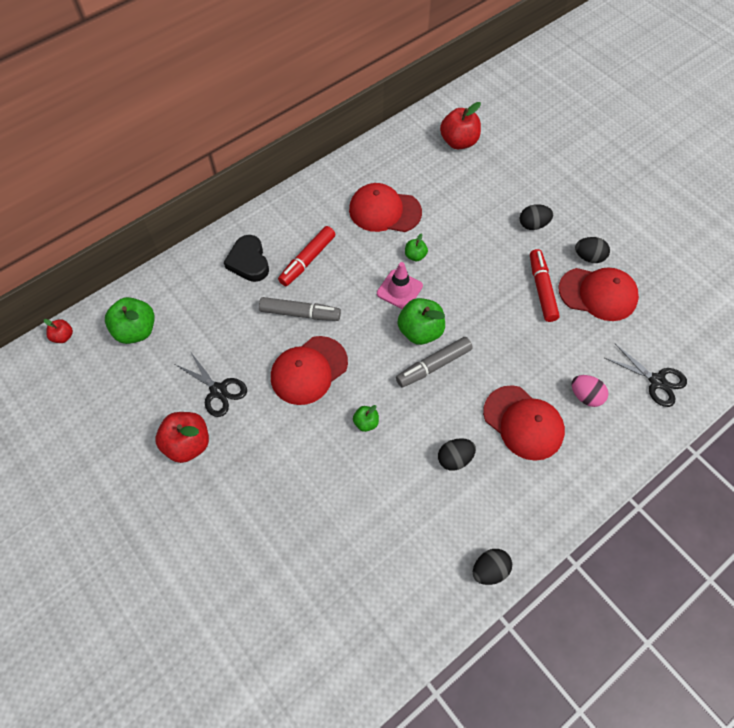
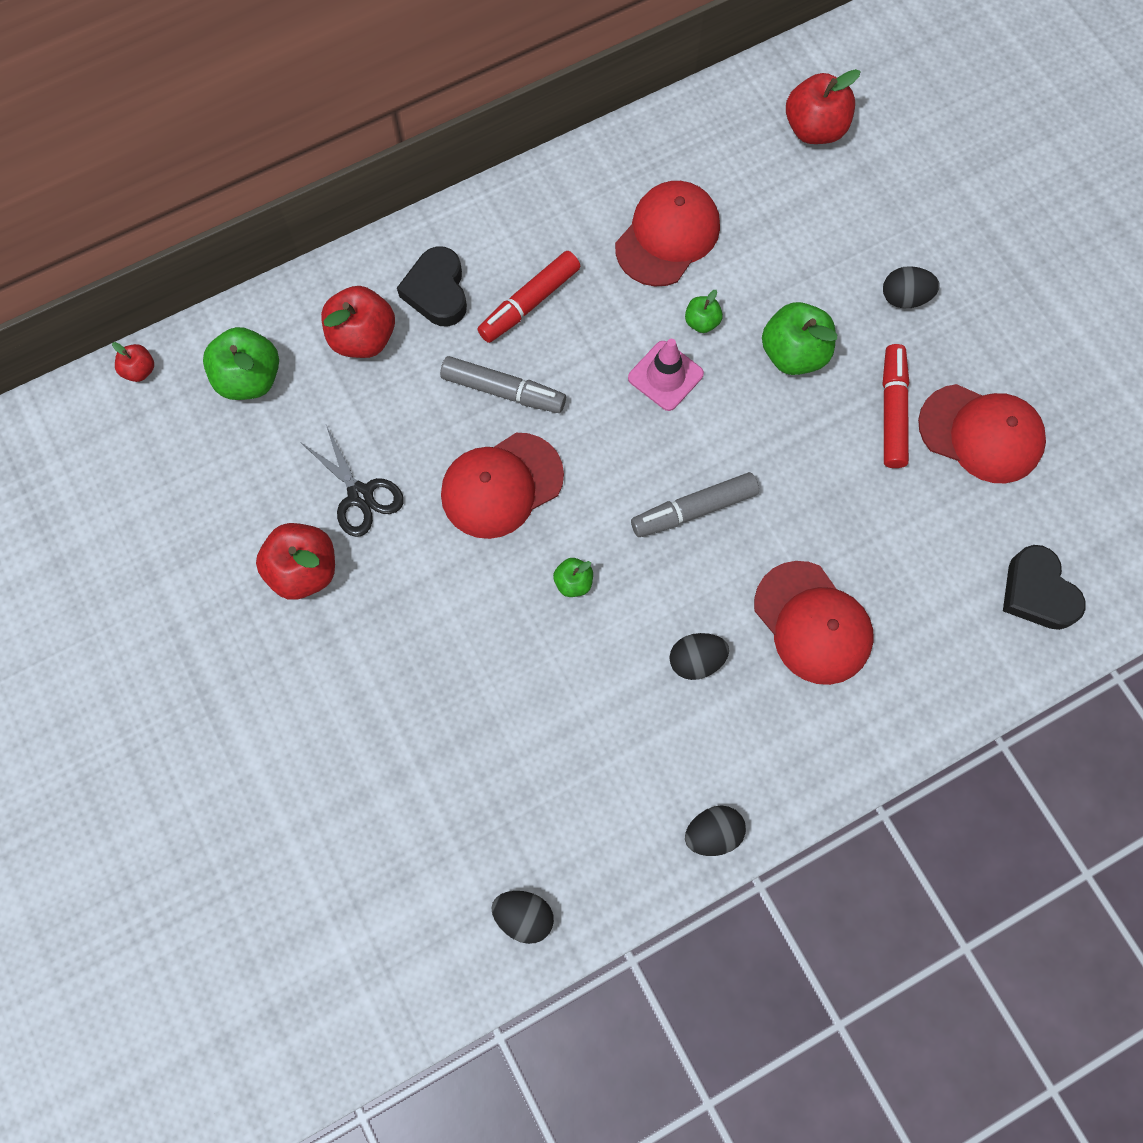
camera: 10 degrees right, 10 degrees up
(206, 295) = (363, 338): none -> red apple
(384, 211) = (667, 236): red cap -> red cap turned 105 degrees clockwise
(420, 331) = (684, 450): green apple -> green apple (793, 354)
(585, 396) = (919, 597): pink egg -> none
(589, 257) = (982, 368): black egg -> black egg (524, 916)
(656, 381) = (1037, 592): black scissors -> black heart

